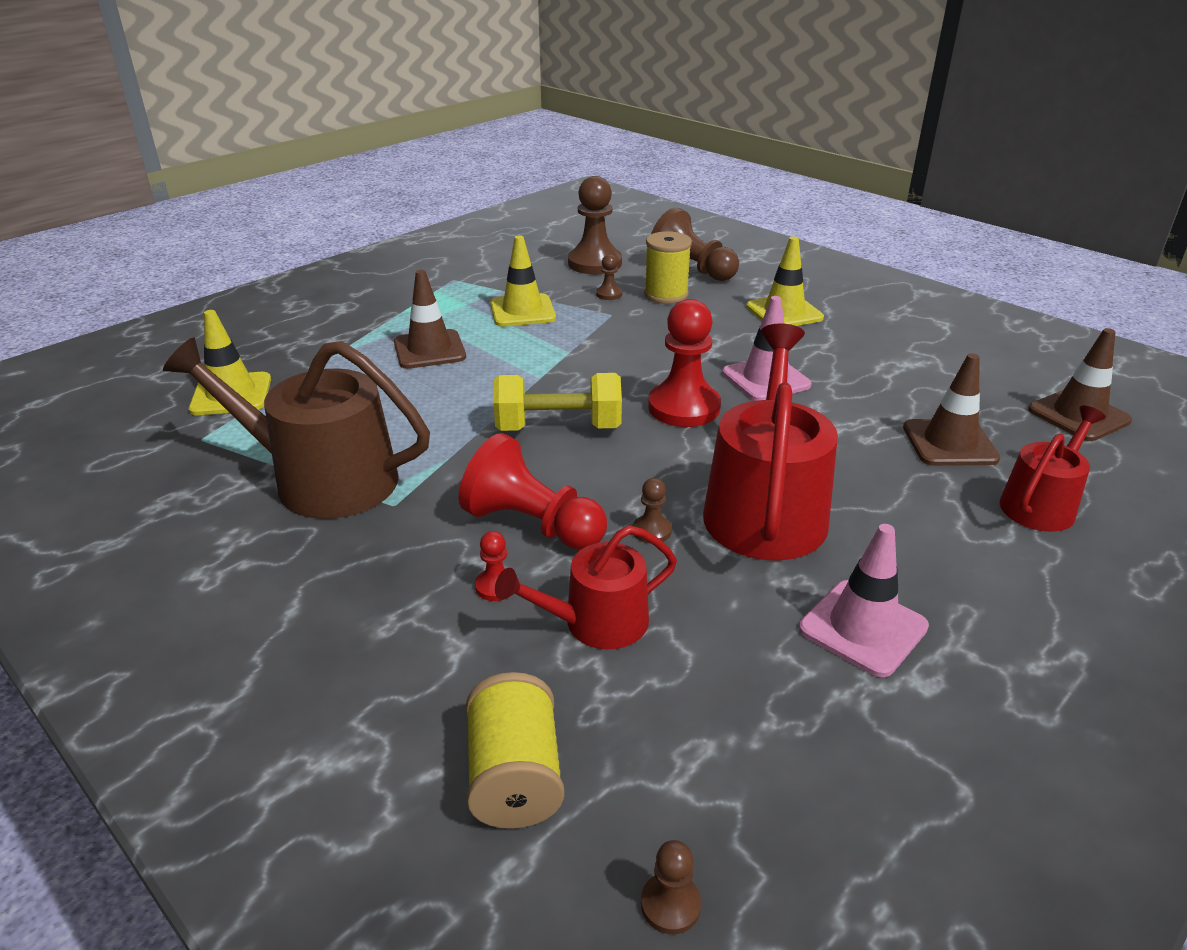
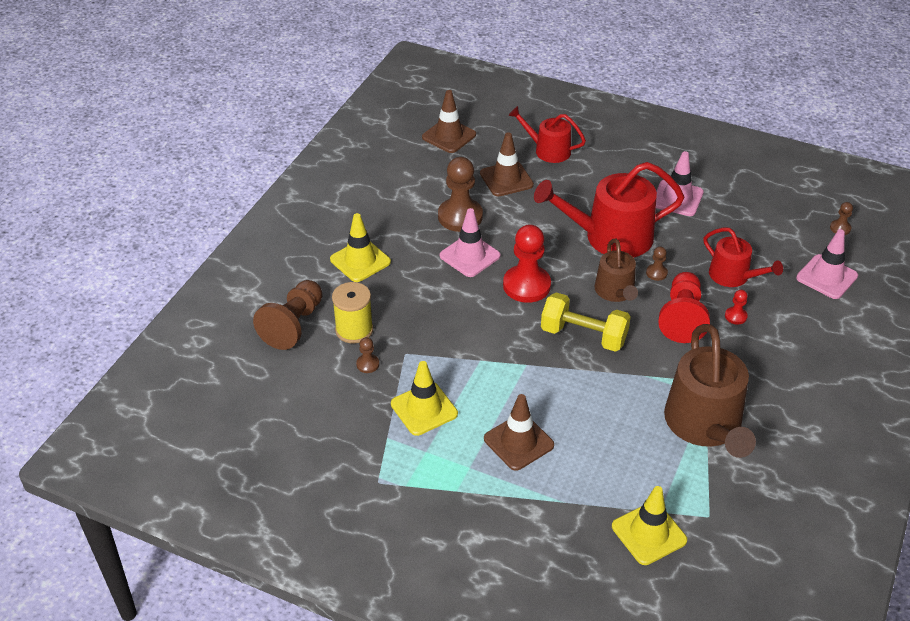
camera: 110 degrees left, 10 degrees up
(515, 776) = (826, 277): yellow spool -> pink traffic cone
(558, 428) = (583, 336): yellow dumbbell -> yellow dumbbell turned 45 degrees counterclockwise
(595, 263) = (303, 391): brown pawn -> brown pawn (460, 216)
(630, 477) = (615, 291): none -> brown watering can

